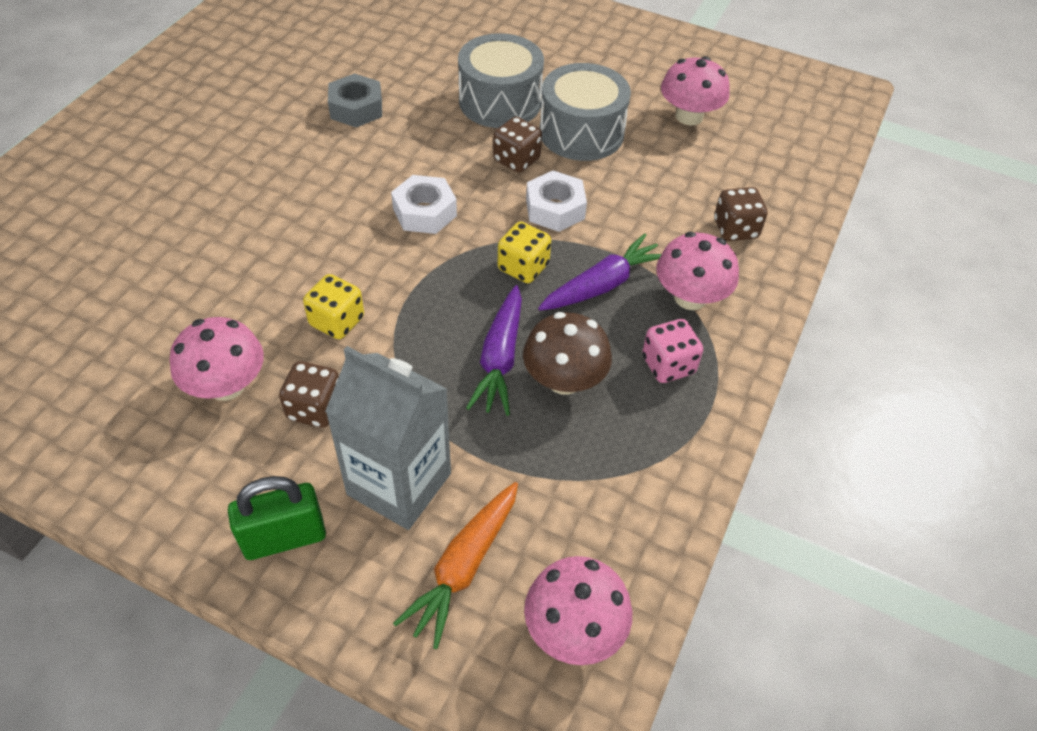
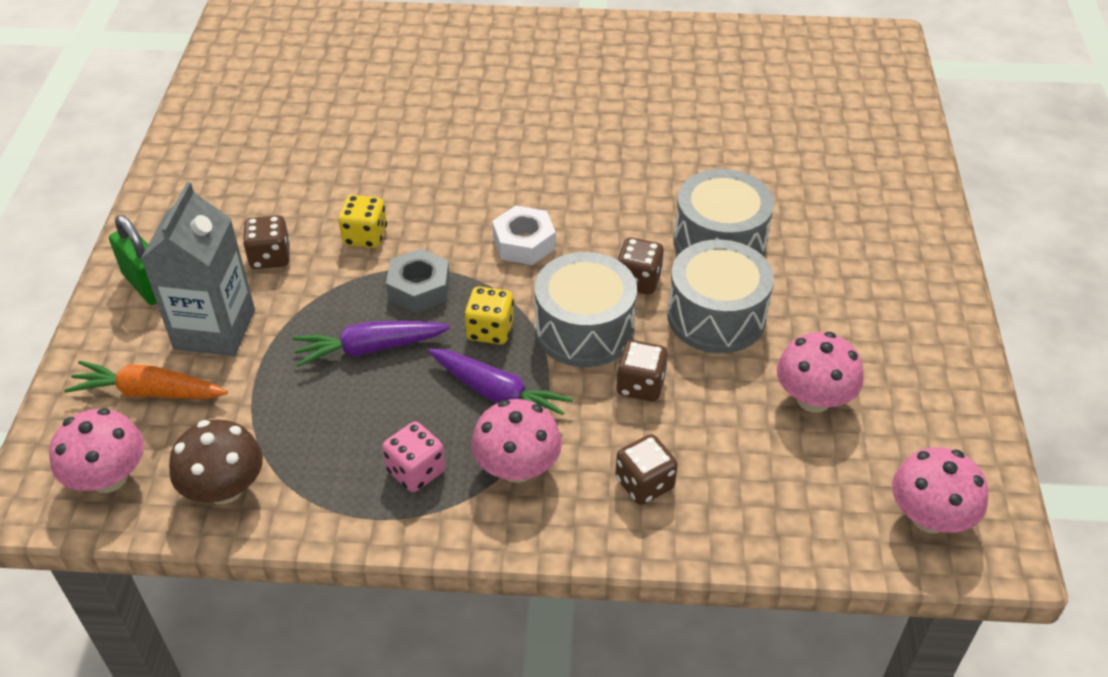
camera: 70 degrees right, 5 degrees down
(226, 385) = (273, 203): pink mushroom -> pink mushroom (929, 517)
(356, 108) = (635, 153): grey nut -> grey nut (419, 288)
(555, 209) = (584, 329): white nut -> grey drum
(564, 380) = (364, 399): brown mushroom -> brown mushroom (224, 488)
(634, 198) = (640, 385): none -> brown dice

